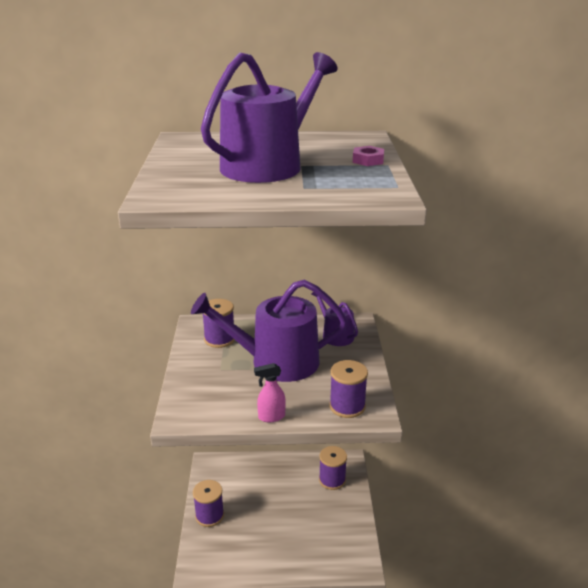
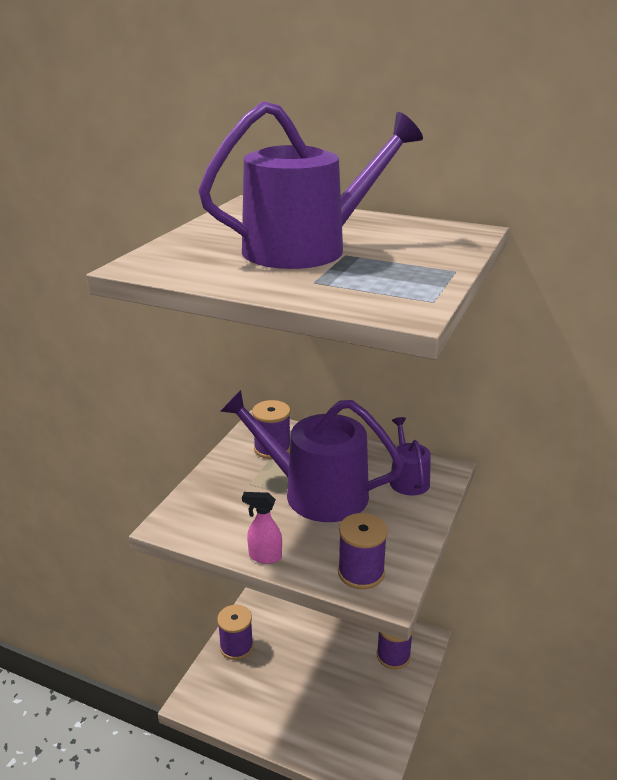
camera: 25 degrees right, 0 degrees up
(368, 160) = (435, 261): pink nut -> none

